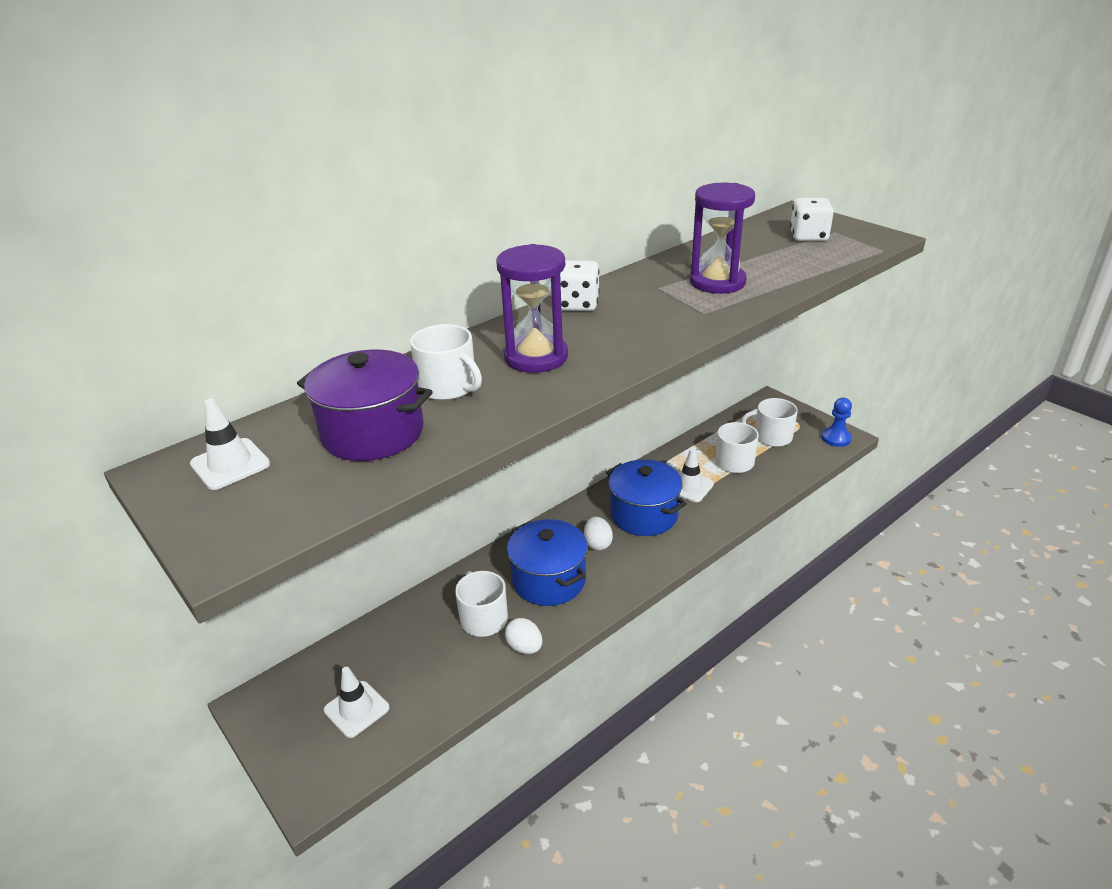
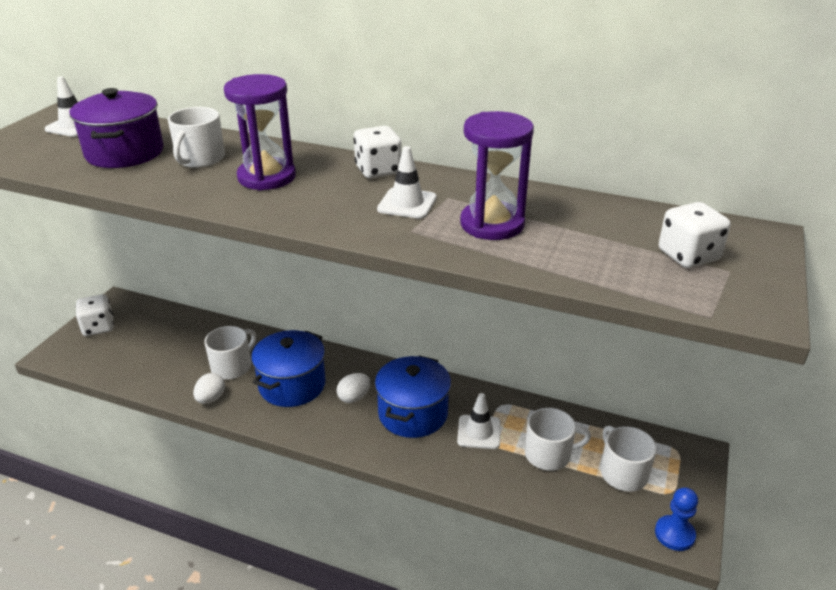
camera: 60 degrees right, 0 degrees up
(295, 732) = (98, 327): none -> white dice
(356, 709) = (124, 343): white traffic cone -> white traffic cone (407, 203)

